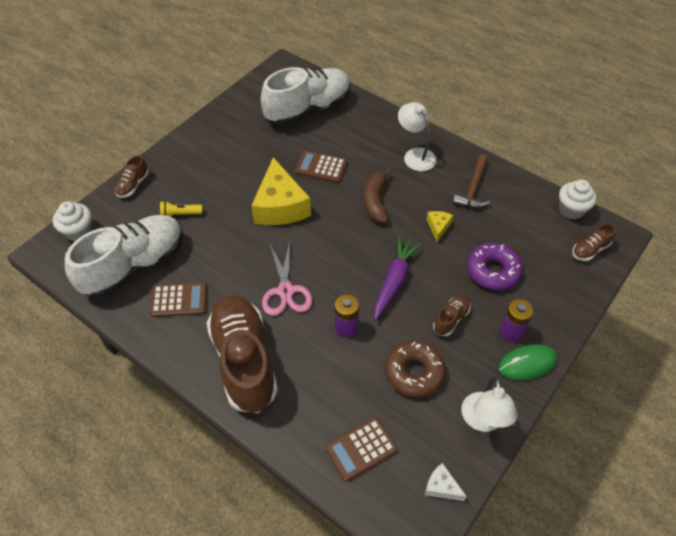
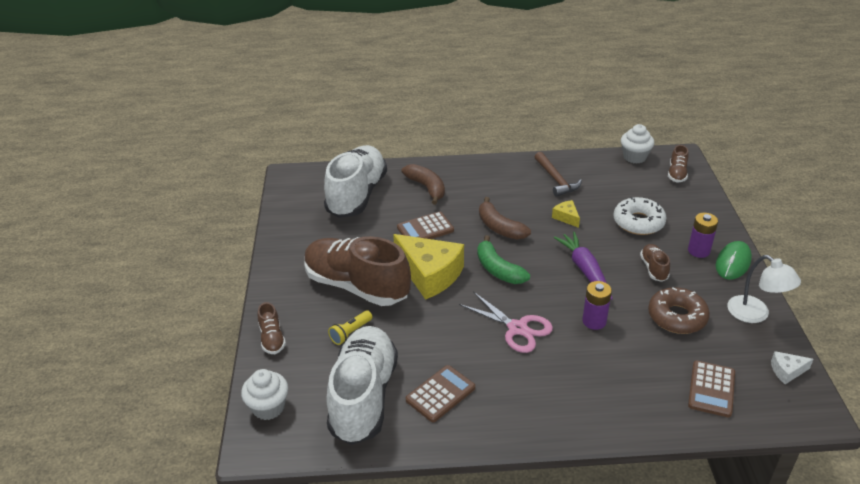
camera: 40 degrees left, 15 degrees down
(244, 361) = (554, 397): brown shoe -> brown shoe (357, 286)
(331, 235) = (498, 269): none -> green banana
(364, 133) = (426, 188): none -> brown banana
(415, 155) = (486, 181): white lamp -> none
(493, 271) = (638, 222): purple donut -> white donut

